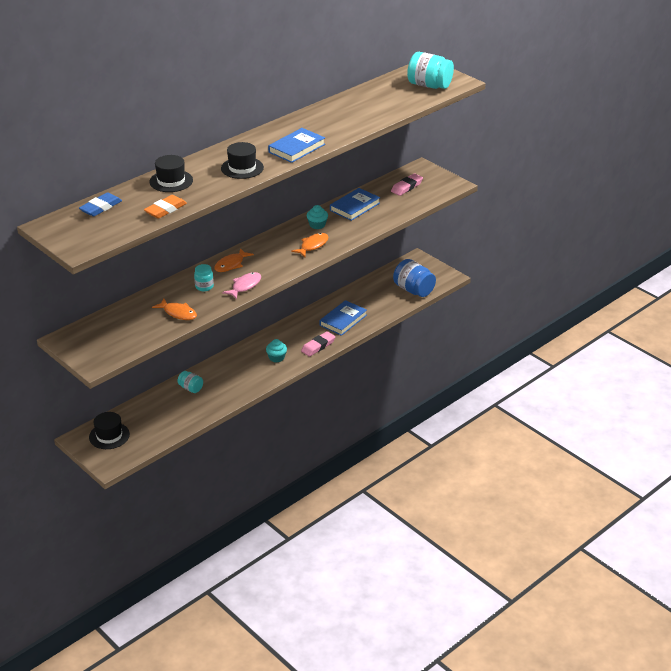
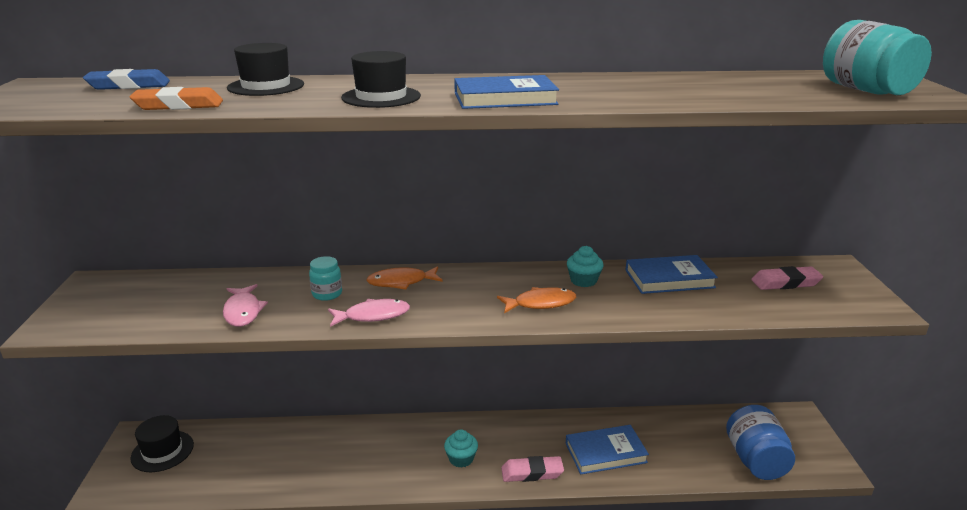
camera: 40 degrees right, 10 degrees down
(178, 313) = (243, 311): orange fish -> pink fish
(191, 388) = (318, 442): turquoise jar -> none

